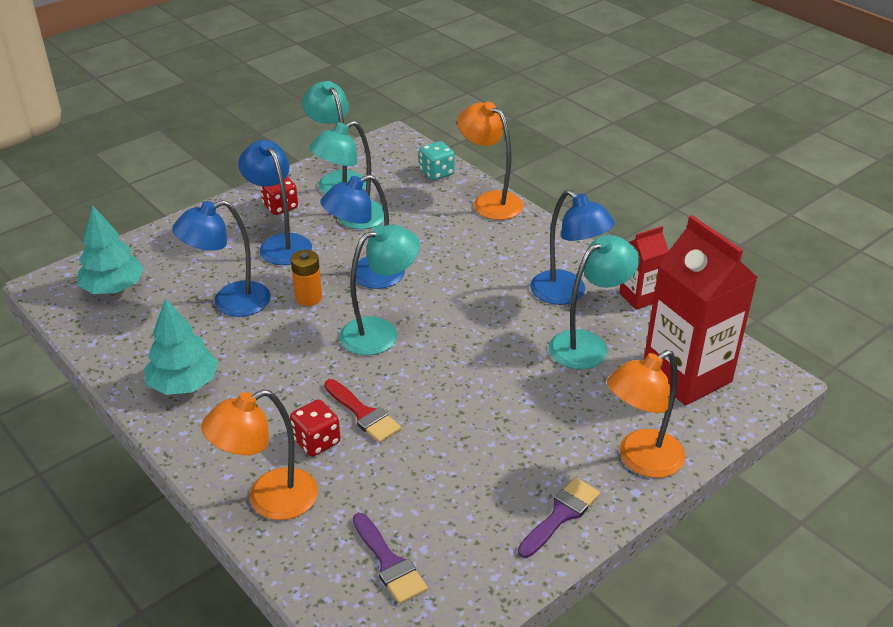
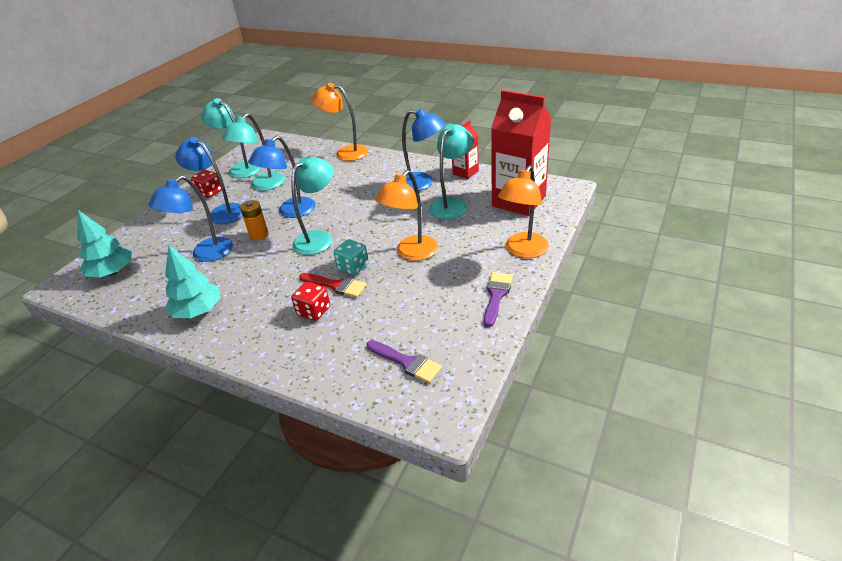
camera: 20 degrees left, 0 degrees up
(269, 500) = (301, 357): orange lamp -> orange lamp (411, 253)
(437, 173) = (303, 148): turquoise dice -> turquoise dice (353, 267)

